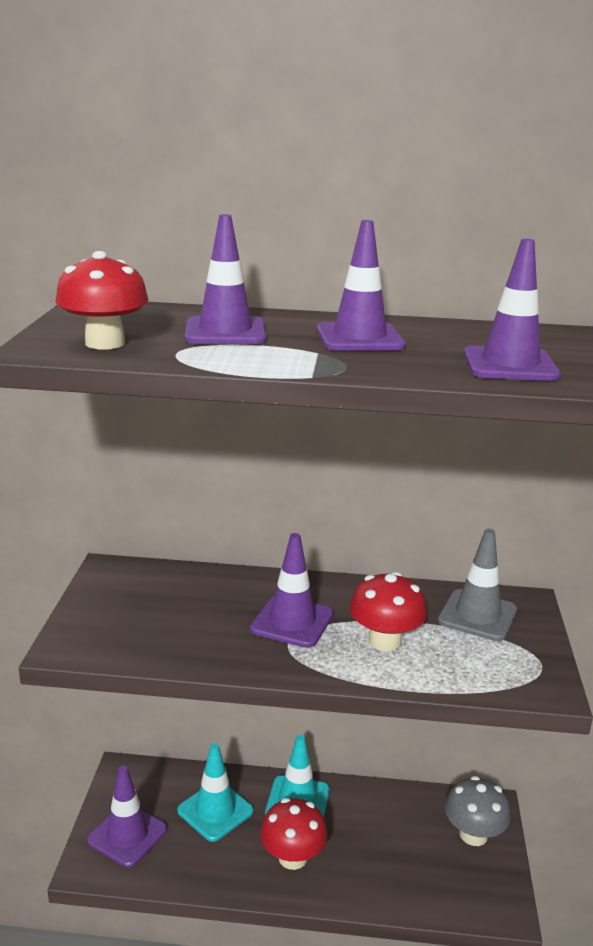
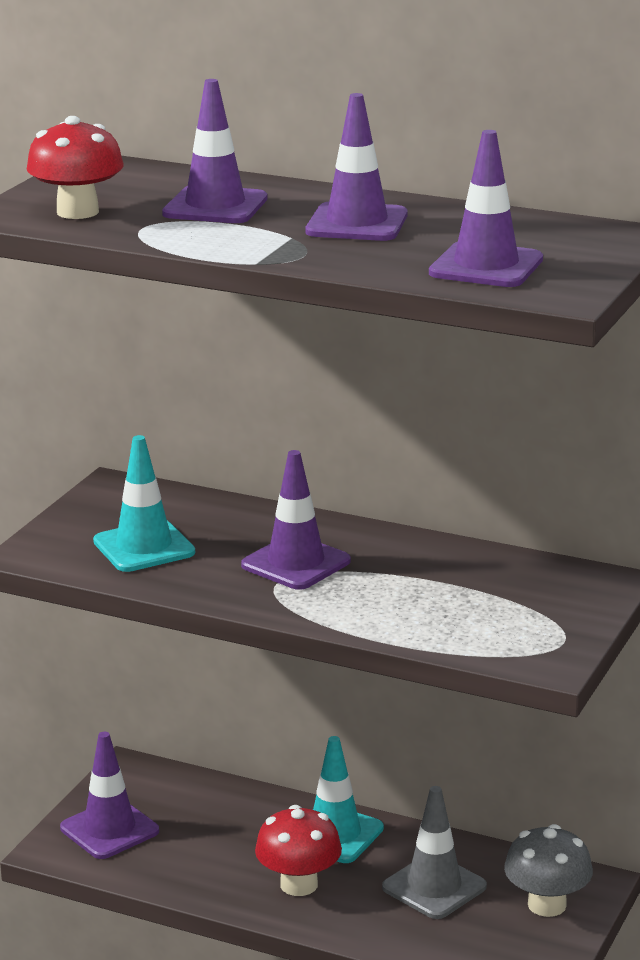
camera: 20 degrees right, 0 degrees up
(215, 811) = (226, 825): turquoise traffic cone -> turquoise traffic cone (144, 547)
(385, 641) = (392, 595): red mushroom -> none
(477, 615) = (529, 586): grey traffic cone -> grey traffic cone (434, 887)

